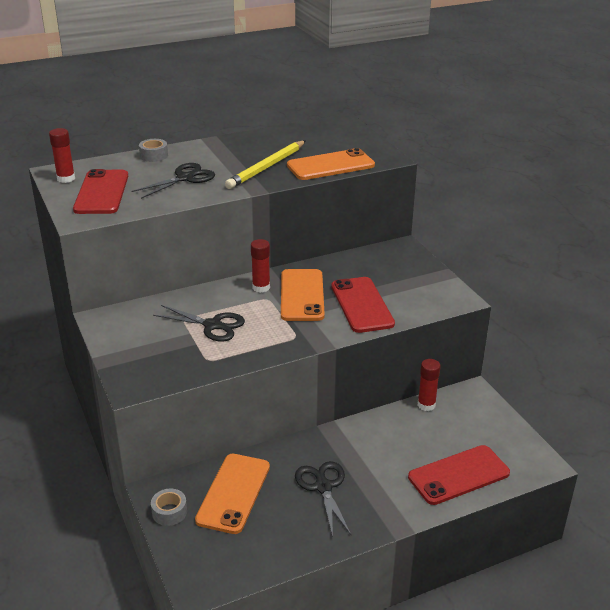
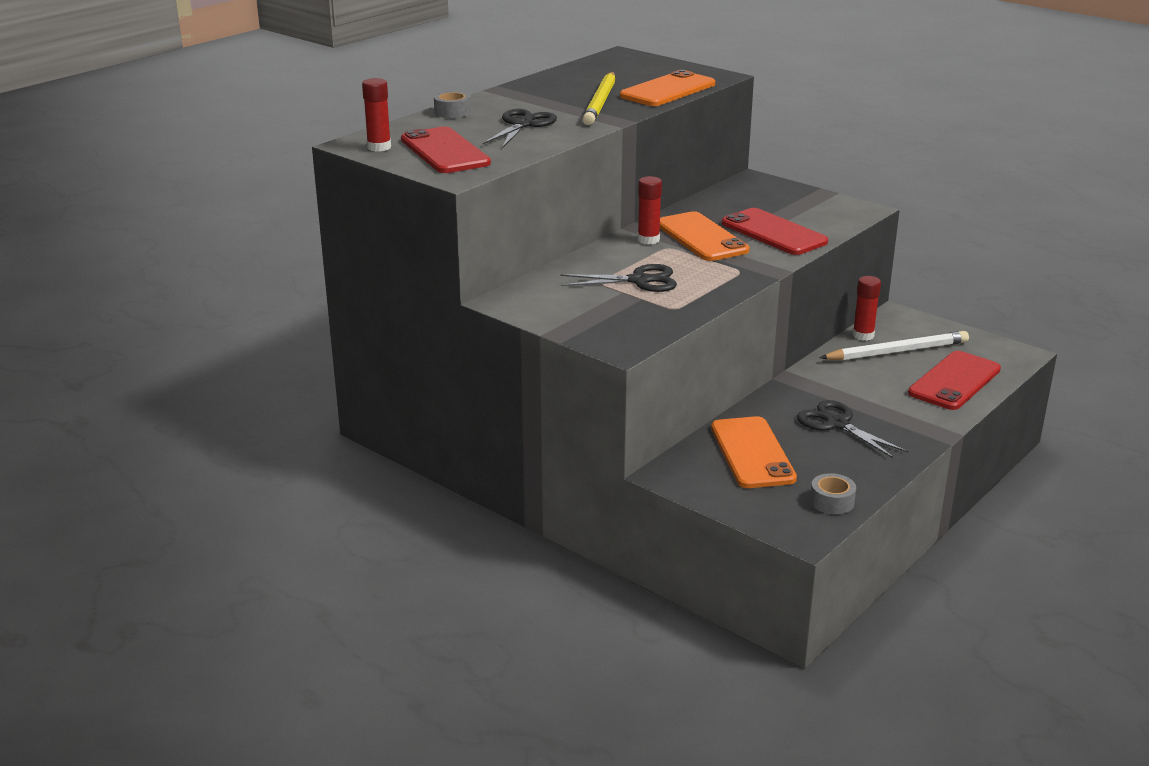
camera: 25 degrees left, 5 degrees down
(169, 512) = (703, 486): grey tape -> grey tape (832, 501)
(439, 429) = (897, 351): none -> white pencil

